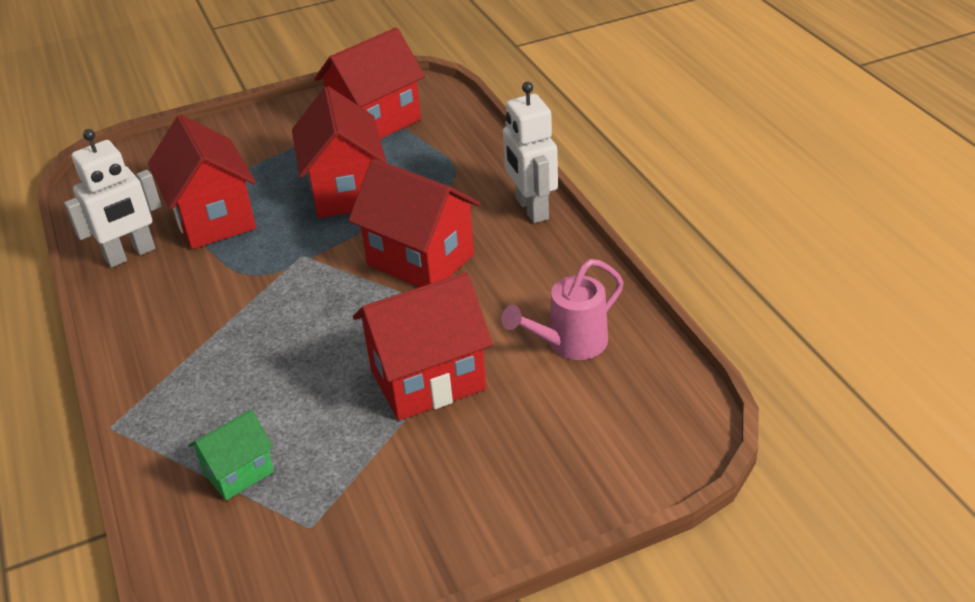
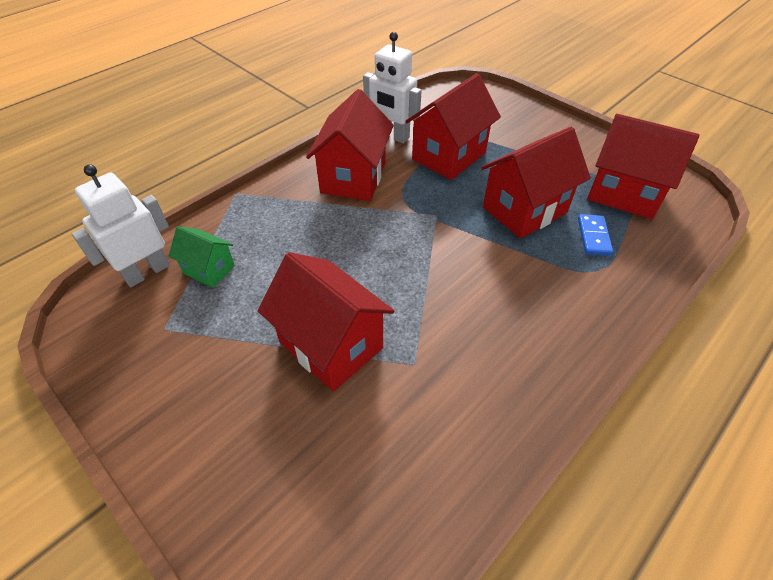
camera: 65 degrees right, 10 degrees up
(415, 161) = (593, 236): none -> blue domino
(420, 259) = (471, 287): red house -> red house (353, 178)
(531, 209) = (588, 344): white robot -> white robot (147, 272)
(569, 343) = (416, 442): pink watering can -> none

